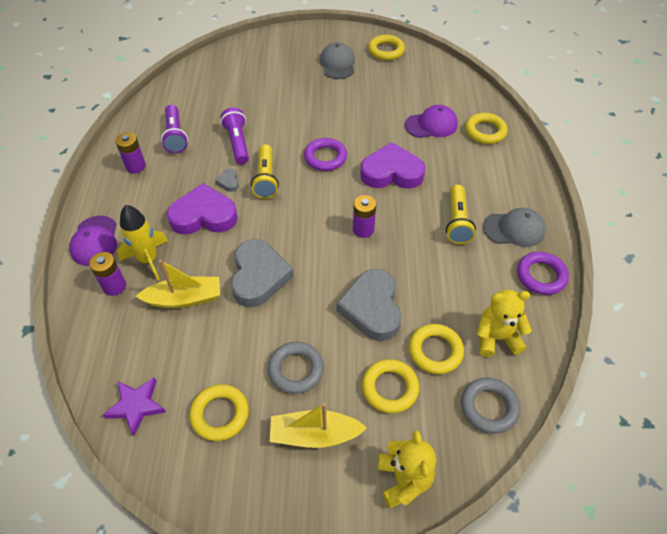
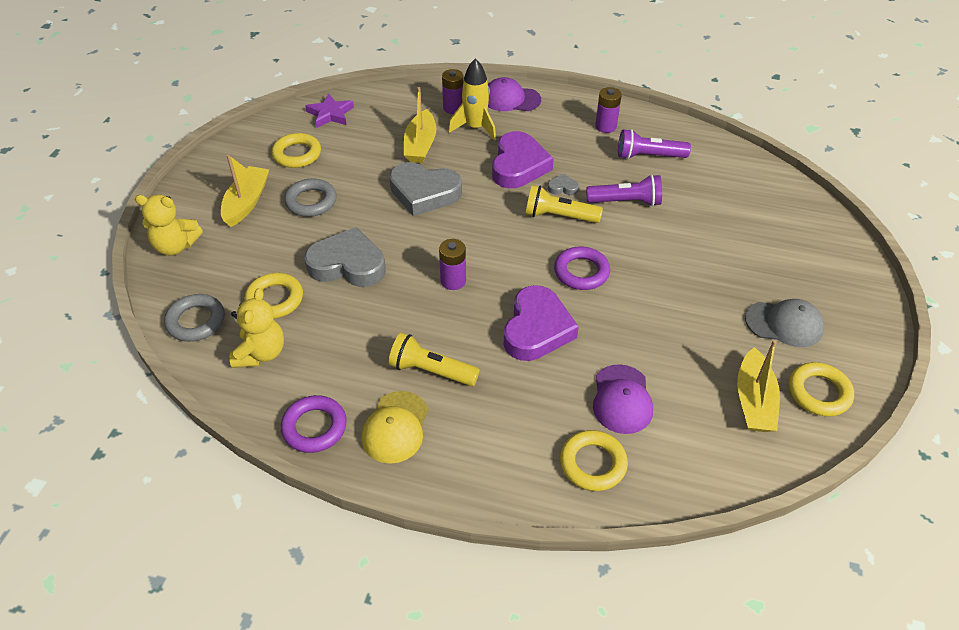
camera: 105 degrees right, 5 degrees down
(390, 388) = (257, 257): yellow ring -> none
(404, 73) = (754, 401): none -> yellow boat
(514, 229) = (395, 427): grey cap -> yellow cap

